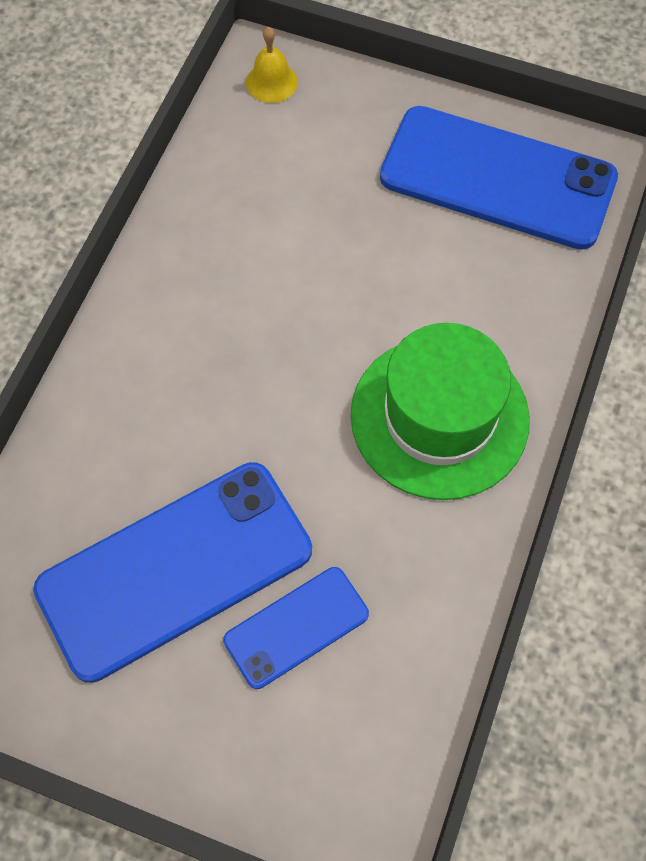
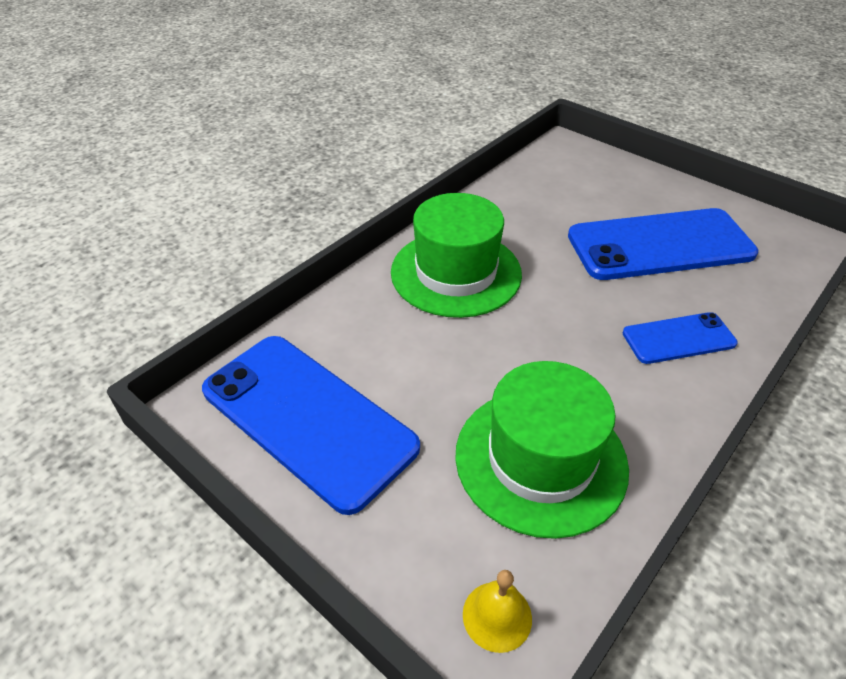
camera: 160 degrees left, 20 degrees down
(269, 204) = (540, 459): none -> green hat
(296, 627) = (586, 208): blue phone -> blue phone (678, 338)

